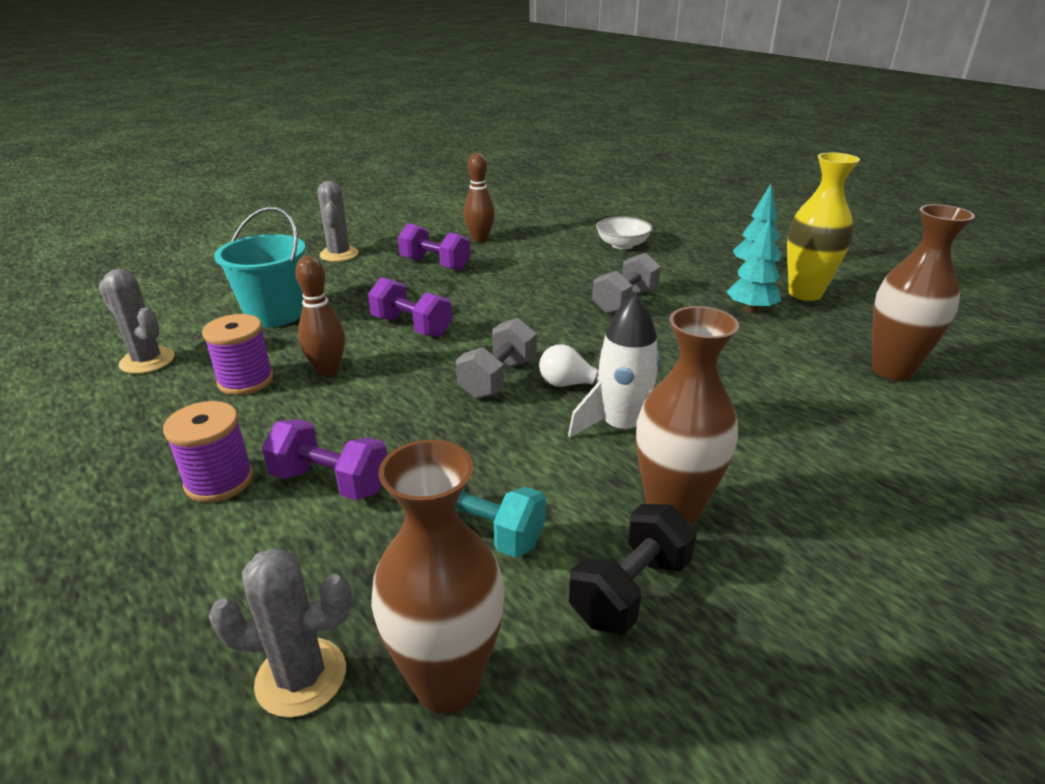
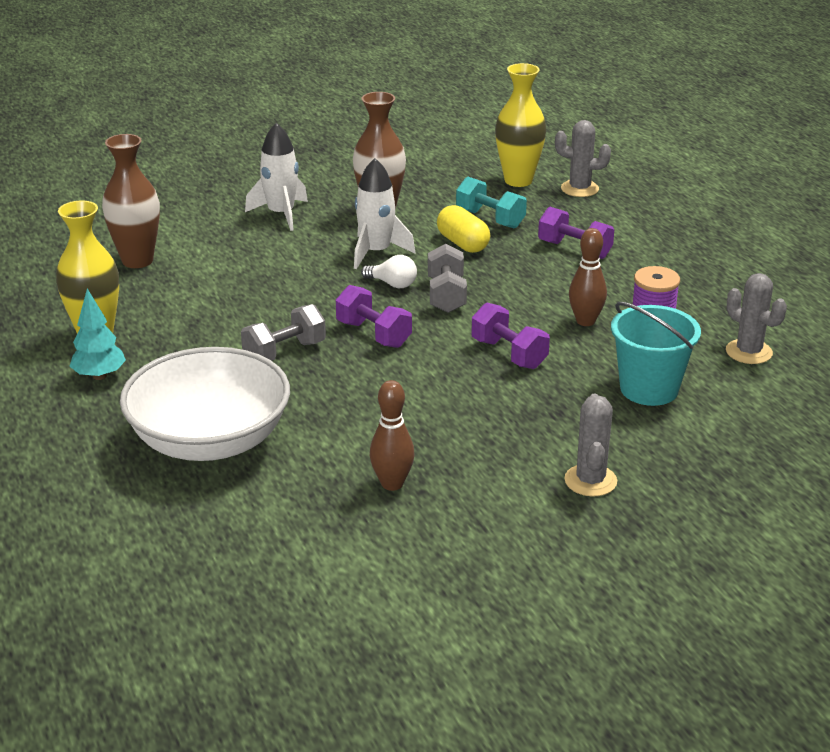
camera: 165 degrees left, 0 degrees up
(219, 481) = (644, 259): purple spool -> none
(435, 264) = (466, 440): purple dumbbell -> purple dumbbell (373, 334)
(447, 682) = (518, 180): brown vase -> yellow vase
(498, 379) = (446, 295): grey dumbbell -> grey dumbbell turned 45 degrees counterclockwise
(507, 465) = (462, 243): none -> yellow capsule
(622, 245) = (210, 440): white bowl -> white bowl, size x2.21
(630, 590) = (425, 192): black dumbbell -> none
(751, 310) = (174, 325): turquoise tree -> none
(820, 479) = (281, 214): none -> white rocket

